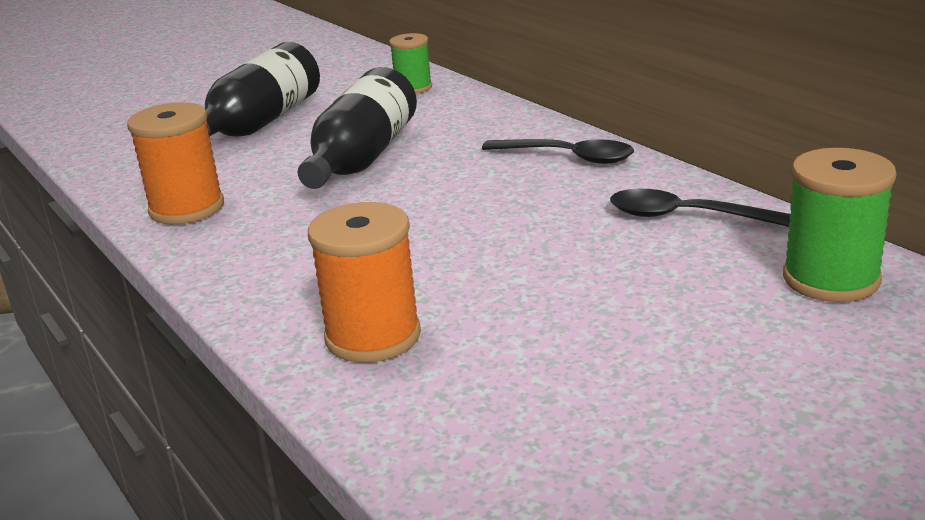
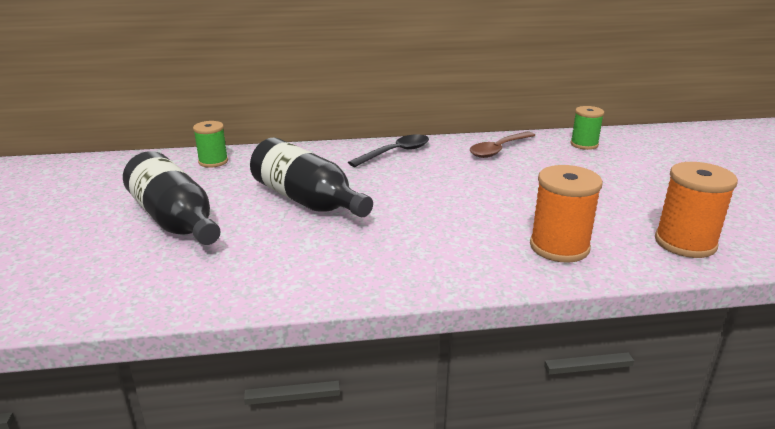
camera: 65 degrees left, 0 degrees up
(187, 208) = (298, 276): orange spool -> orange spool (685, 243)
(685, 217) = (498, 150): black spoon -> brown spoon
(831, 279) = (584, 144): green spool -> green spool, size x0.64

